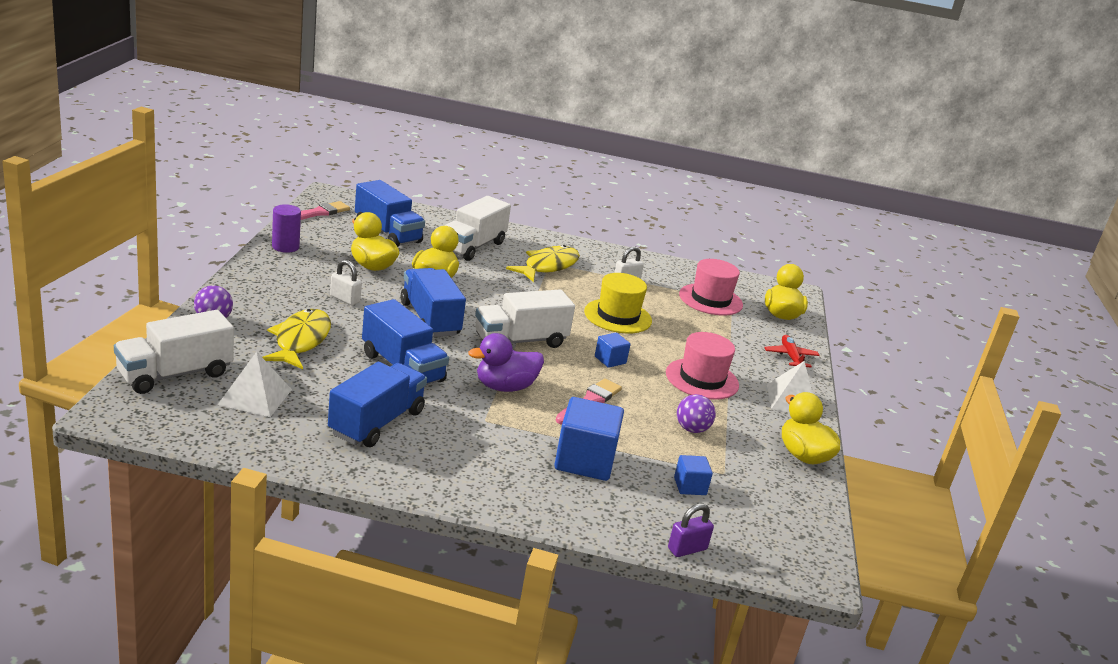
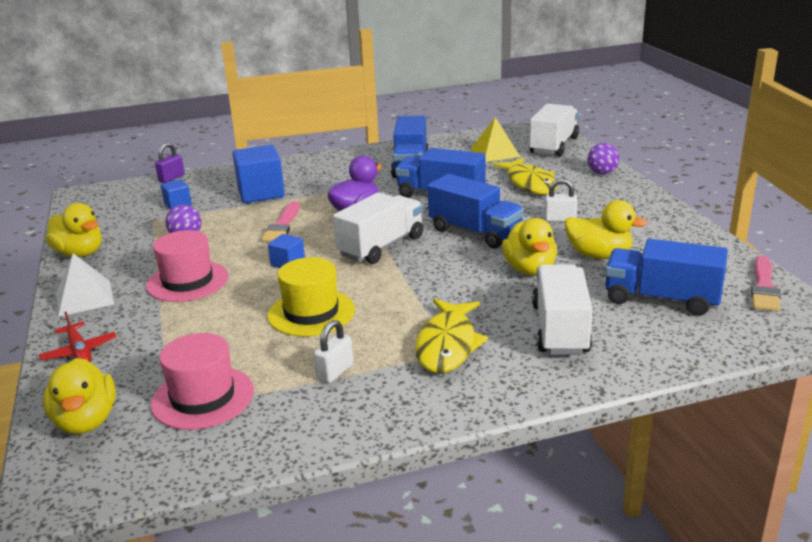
camera: 160 degrees right, 0 degrees up
(255, 397) = (495, 153): white pyramid -> yellow pyramid
(285, 247) = (693, 238): purple cylinder -> none

